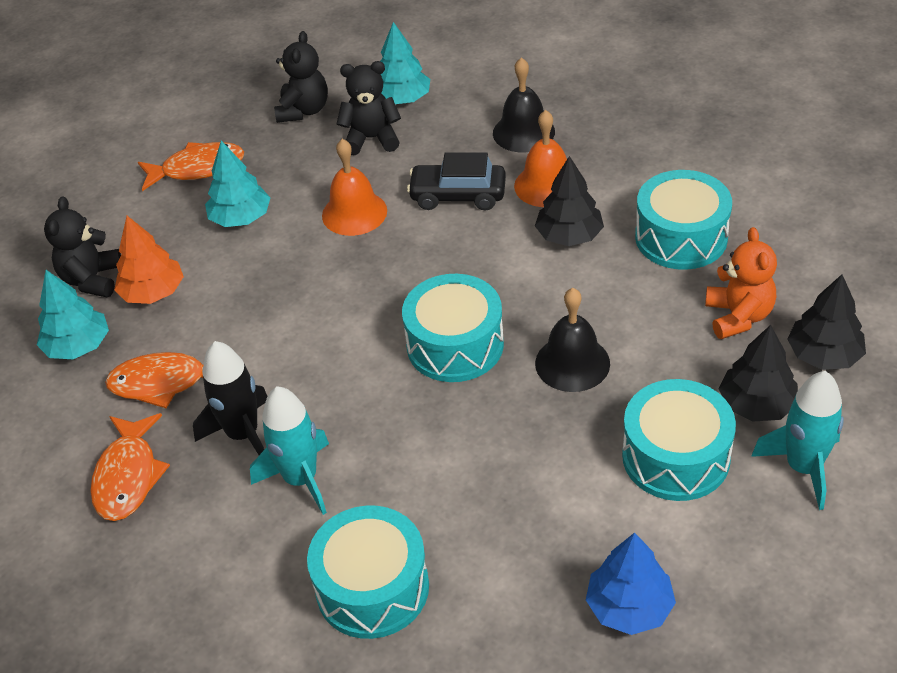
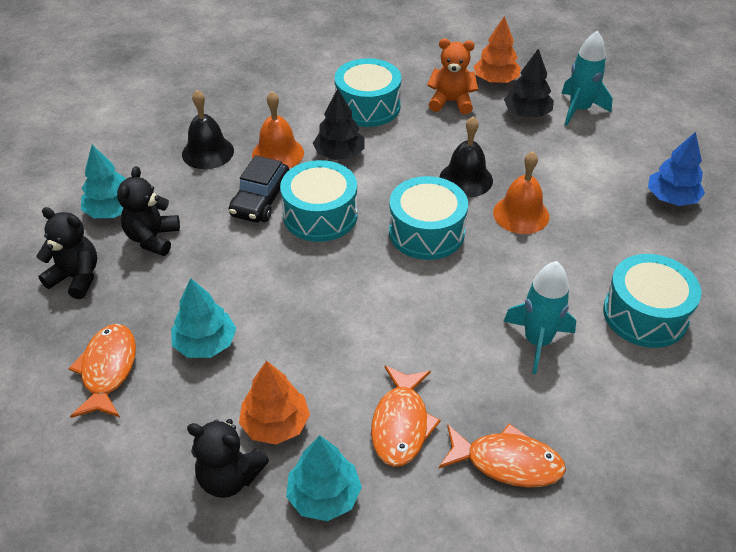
camera: 80 degrees left, 0 degrees up
(243, 434) = (480, 373): black rocket -> none
(354, 213) = (245, 264): orange bell -> orange bell (521, 214)
(676, 457) = (560, 154): turquoise drum -> turquoise drum (320, 215)
(823, 355) = (495, 80): black tree -> orange tree

